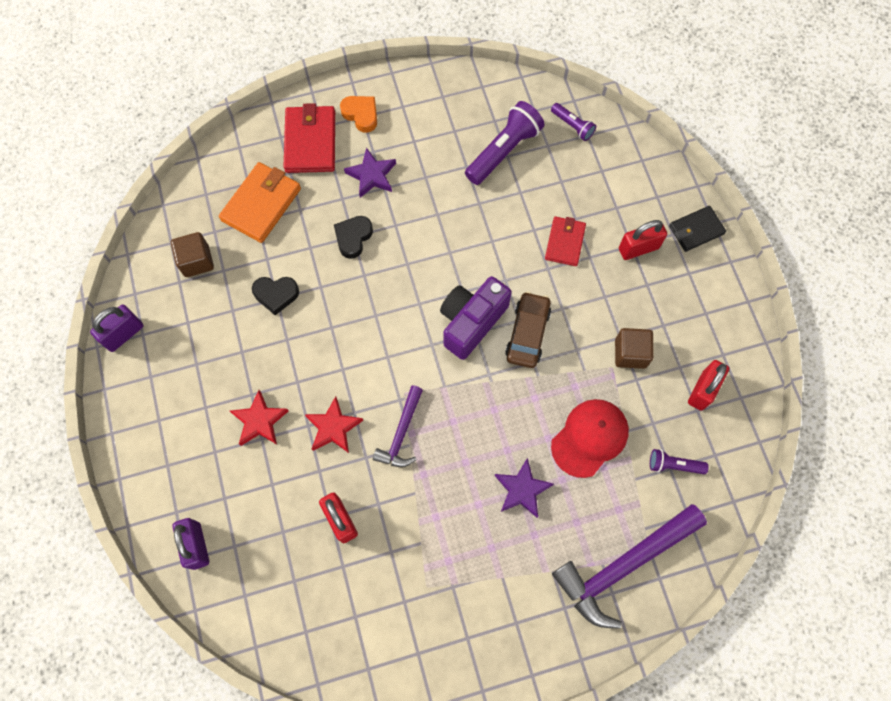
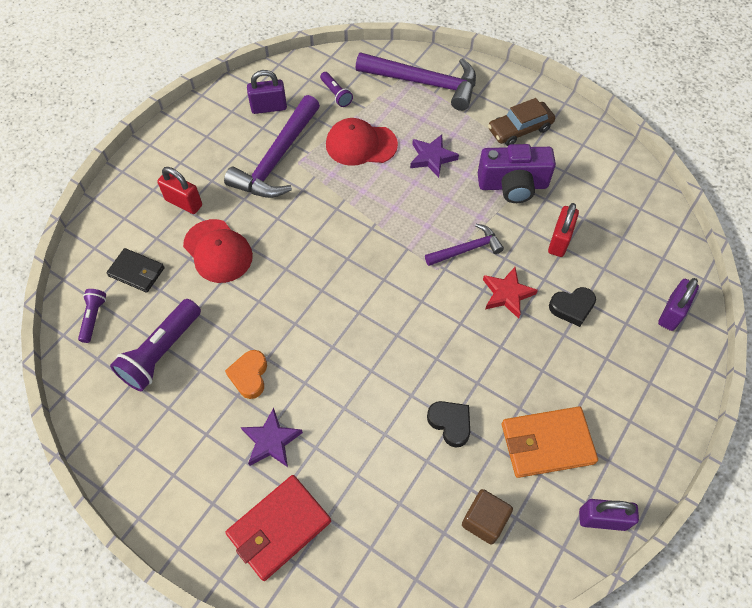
camera: 130 degrees left, 10 degrees down
(259, 421) = (554, 347): red star -> none
(261, 204) = (381, 514): orange wallet -> orange wallet (547, 443)
(353, 238) = (345, 406): black heart -> black heart (572, 307)
(361, 115) = (212, 505): orange heart -> orange heart (249, 376)
(471, 322) = (341, 266): purple camera -> purple camera (513, 185)
(504, 151) = (161, 352): purple flashlight -> purple flashlight turned 60 degrees counterclockwise
(527, 333) = (318, 225): brown car -> brown car (519, 129)
(565, 242) = (218, 251): red wallet -> red cap
(630, 353) = (277, 159): brown cube -> purple hammer
(696, 230) = (137, 178): black wallet -> black wallet (136, 272)
(702, 390) = (269, 107): red padlock -> purple padlock

